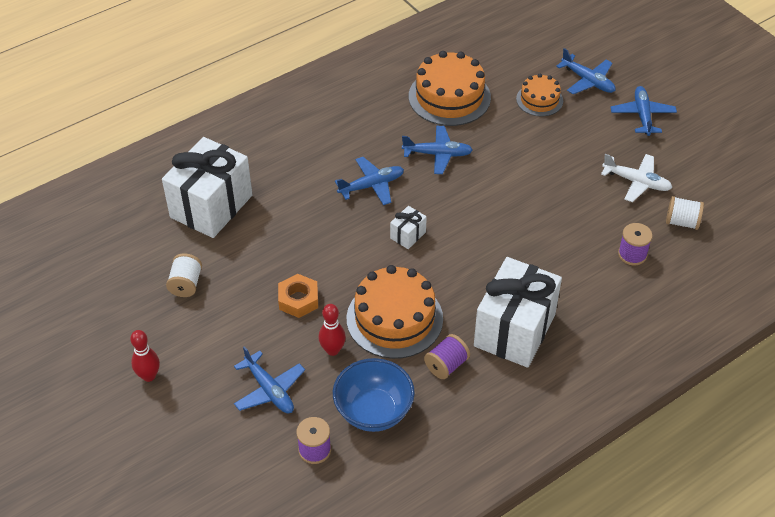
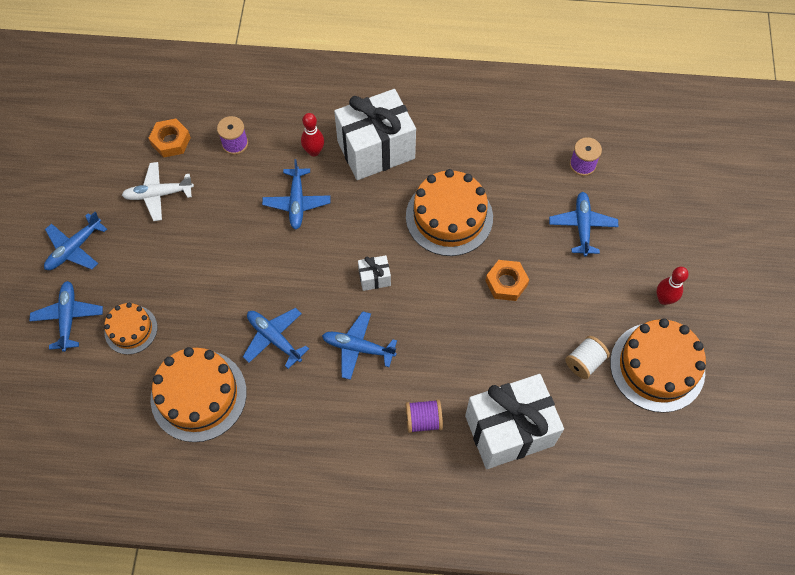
camera: 140 degrees left, 15 degrees up
(121, 318) = (657, 367): none -> orange cake
(332, 350) = (514, 224): red bowling pin -> red bowling pin (314, 151)
(373, 411) = (522, 162): blue bowl -> none
(446, 365) = (446, 159): purple spool -> purple spool (423, 420)
(528, 246) = (297, 202): none -> blue plane
(637, 182) = (158, 194): white plane -> white plane turned 75 degrees counterclockwise
(682, 222) = (171, 141): white spool -> orange nut

